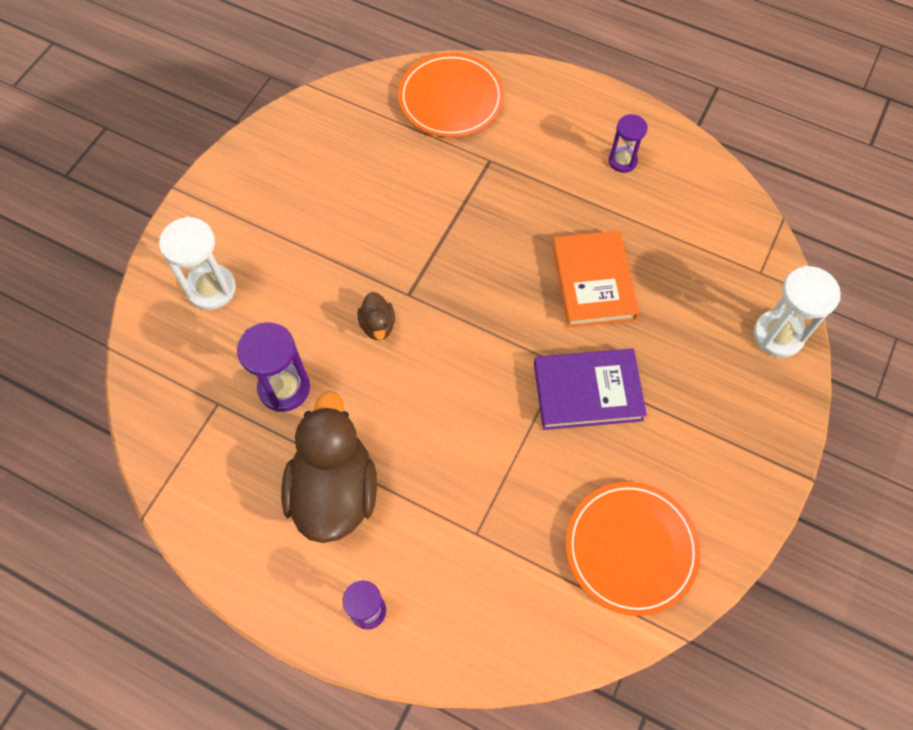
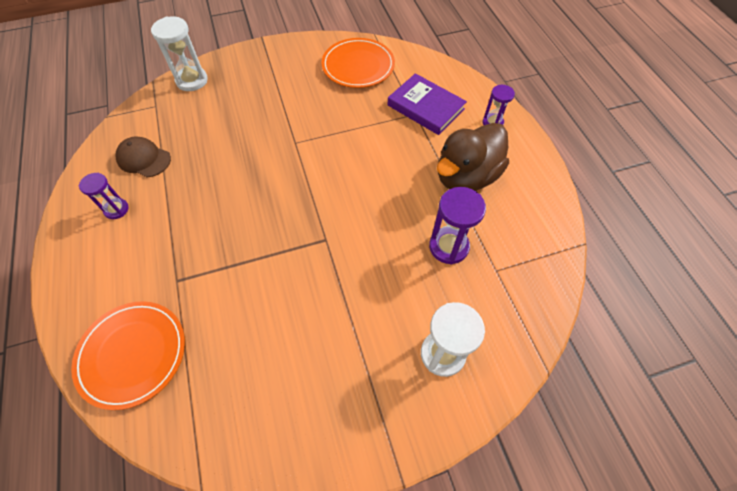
camera: 135 degrees left, 5 degrees down
(378, 325) = (361, 237): brown duck -> none
(587, 391) = (299, 124): purple book -> purple book (425, 107)
(593, 282) = (228, 164): orange book -> none
(675, 216) = (144, 159): none -> brown cap

